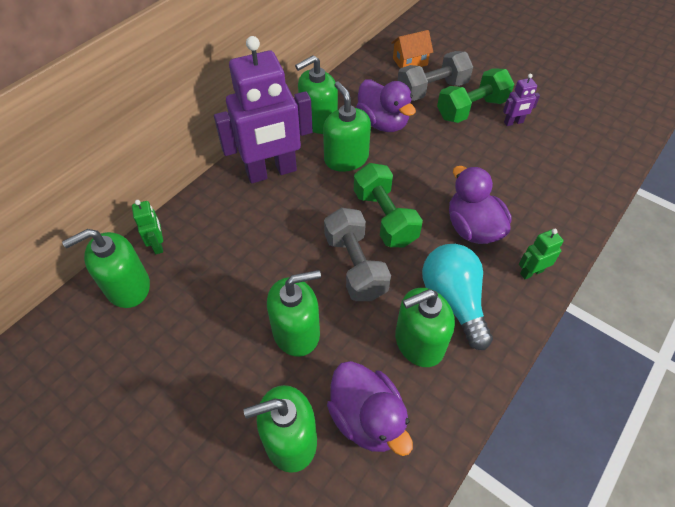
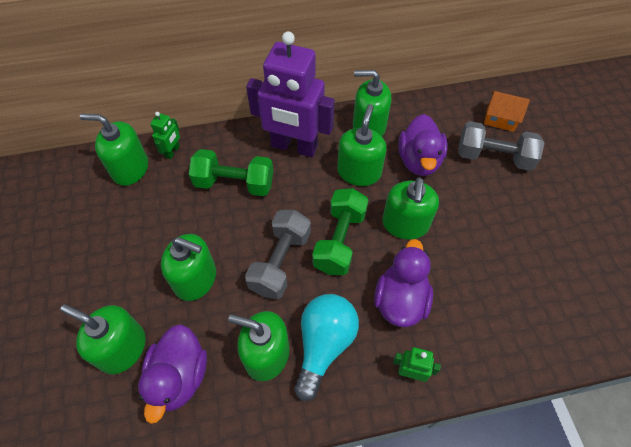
camera: 40 degrees right, 5 degrees up
(420, 173) = (405, 224): none -> green soap dispenser
(471, 109) = (512, 197): green dumbbell -> green dumbbell (234, 183)
(513, 122) = (539, 234): purple robot -> none

